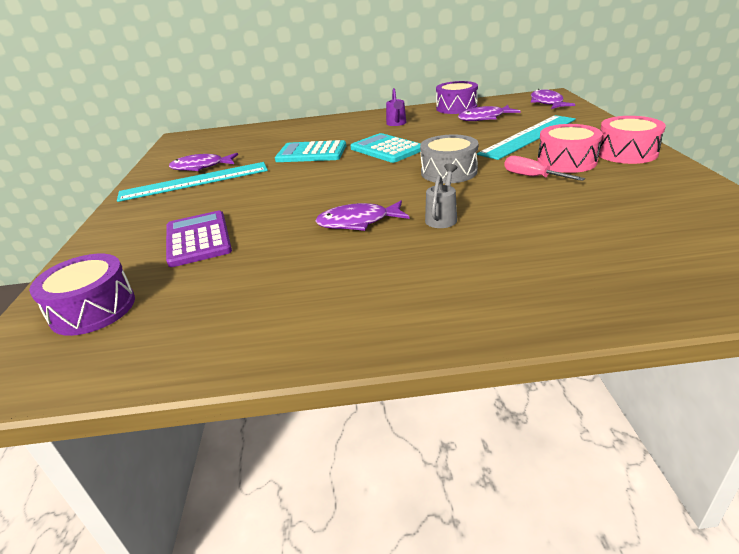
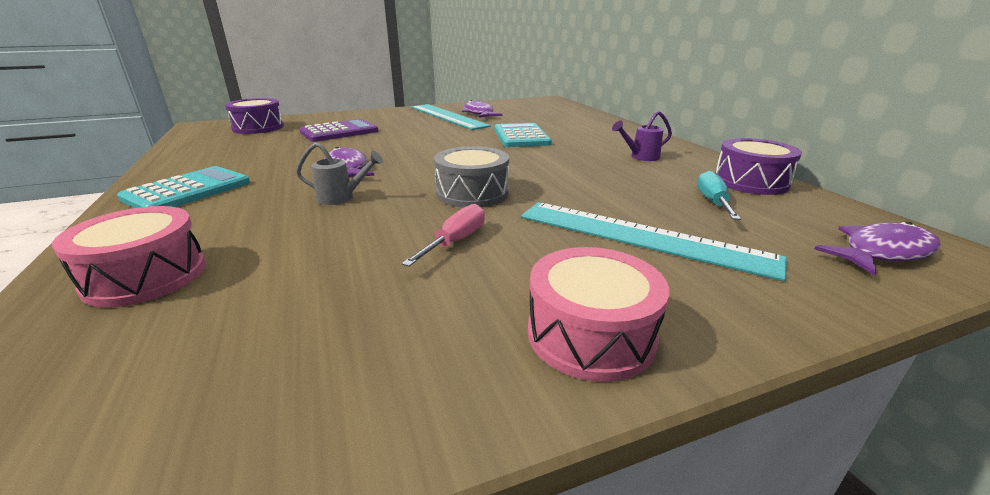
camera: 70 degrees right, 5 degrees down
(386, 149) = (543, 161): turquoise calculator -> turquoise calculator (188, 191)
(484, 118) = (713, 202): purple fish -> turquoise screwdriver
(566, 161) = (524, 268): pink drum -> pink drum (146, 276)

